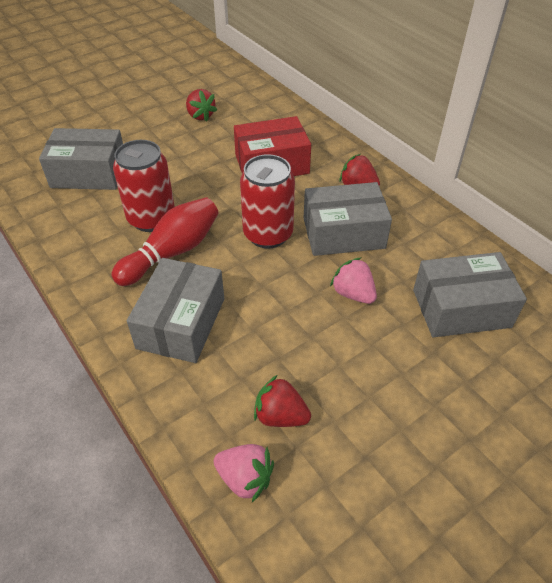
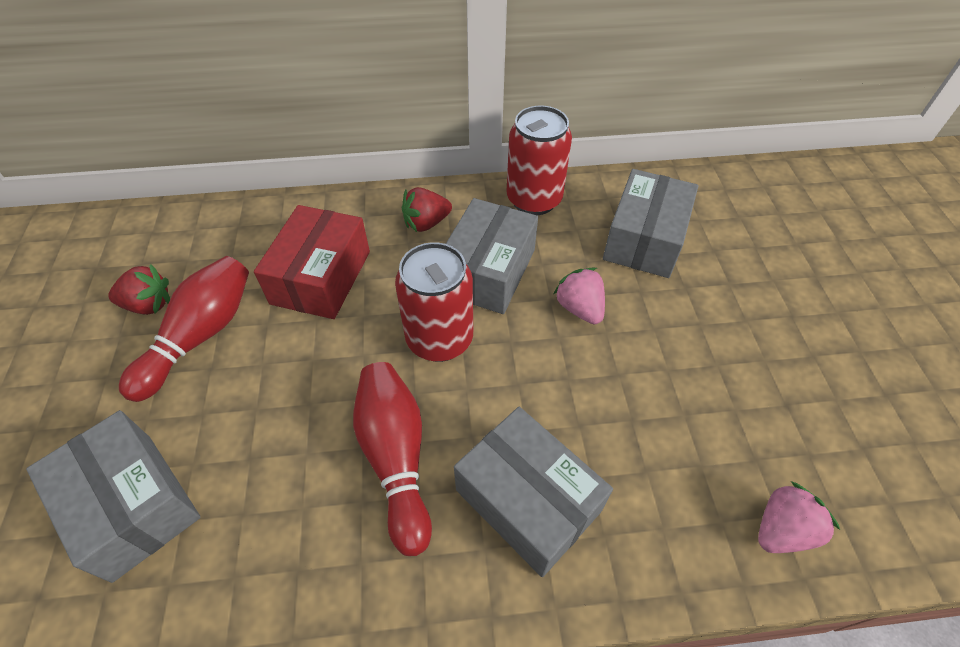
camera: 60 degrees left, 5 degrees up
(89, 173) = (132, 505): grey box -> grey box turned 75 degrees counterclockwise
(151, 218) = (310, 456): red can -> red can (534, 200)
(195, 142) = (200, 336): none -> red bowling pin
(280, 416) = (712, 455): red strawberry -> none
(353, 293) = (579, 308): pink strawberry -> pink strawberry turned 75 degrees clockwise

